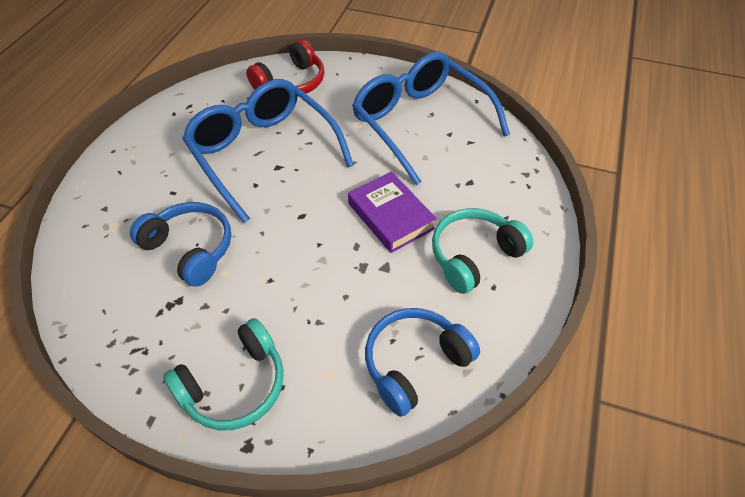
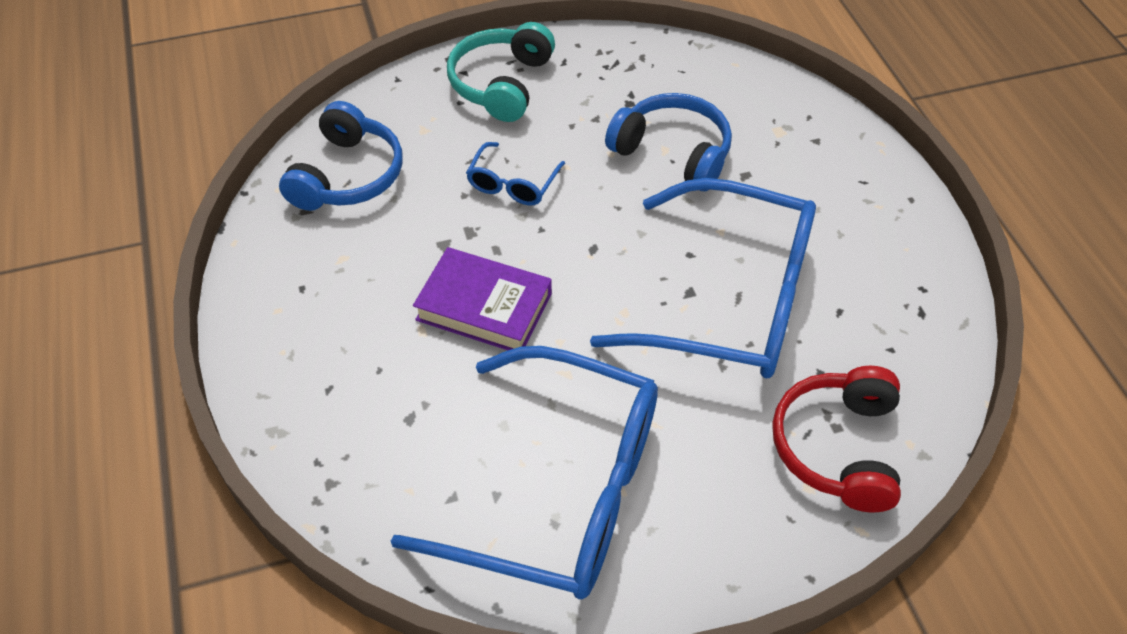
camera: 145 degrees right, 0 degrees up
(190, 249) = (672, 153): blue headphones -> blue headphones turned 150 degrees counterclockwise
(308, 286) = (512, 184): none -> blue glasses
(474, 256) = (344, 312): turquoise headphones -> none

